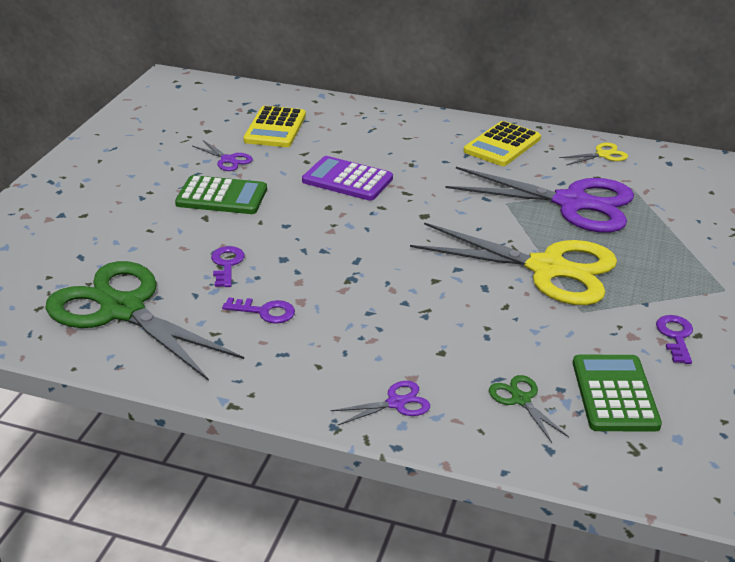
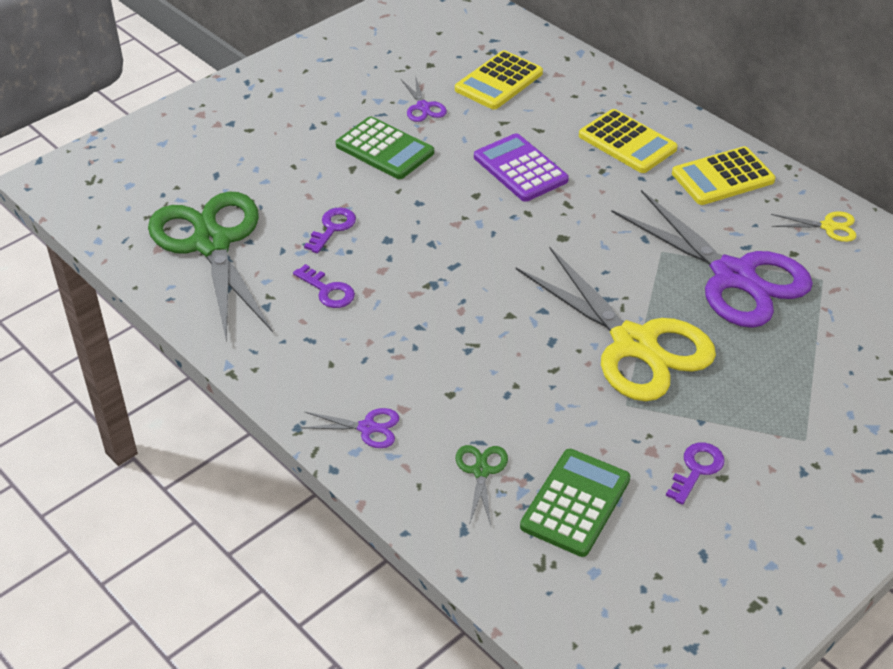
camera: 30 degrees right, 10 degrees up
(412, 142) = (627, 142): none -> yellow calculator

